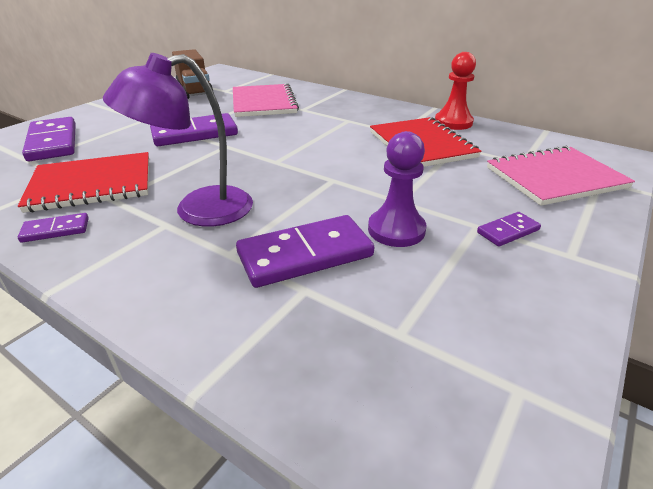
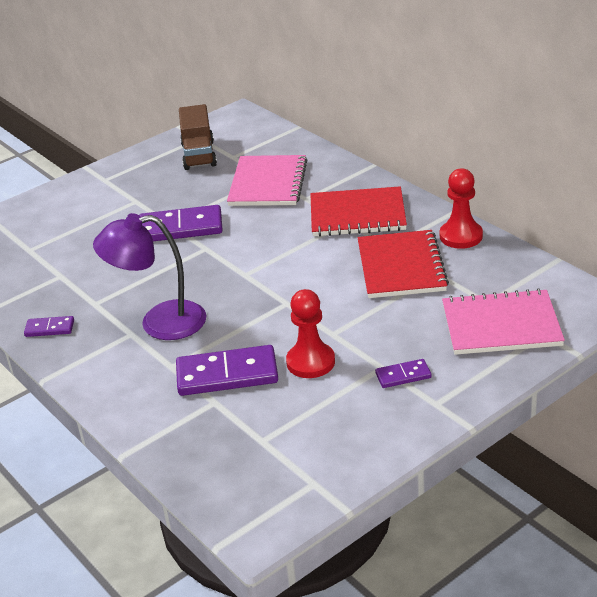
camera: 20 degrees right, 0 degrees up
(52, 142) = (48, 227): purple domino -> none
(92, 184) = (79, 284): red notebook -> red notebook (357, 214)
(396, 230) = (310, 362): purple pawn -> red pawn

